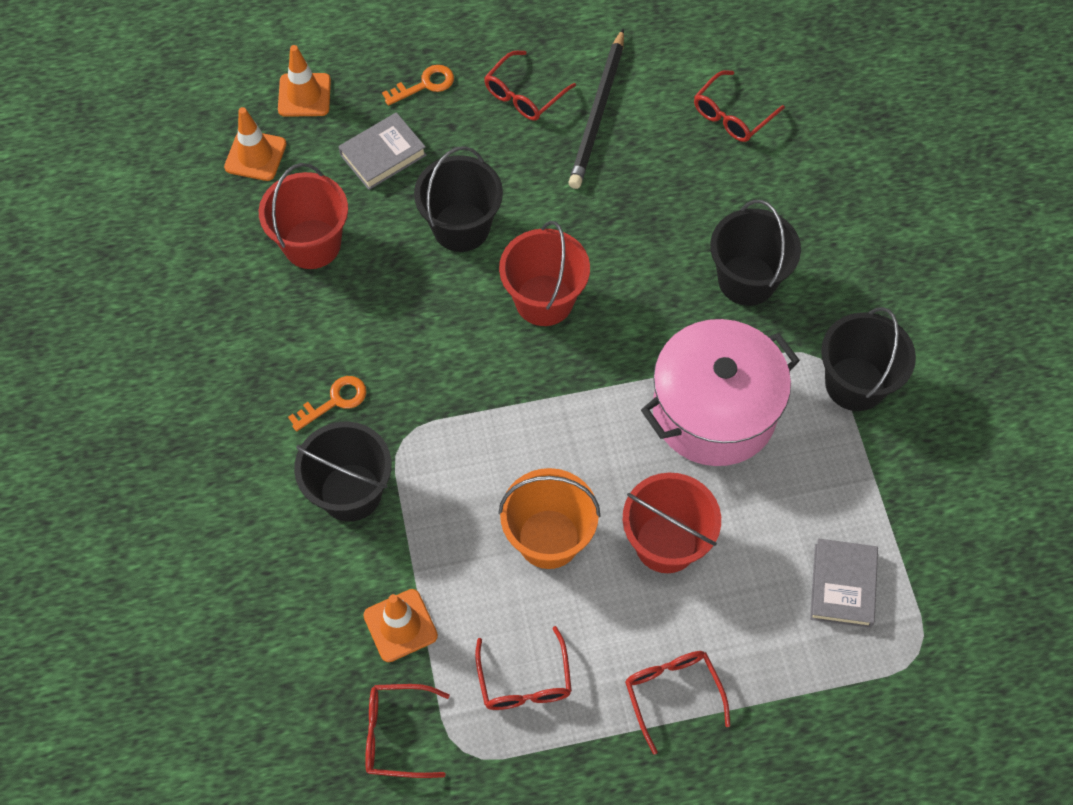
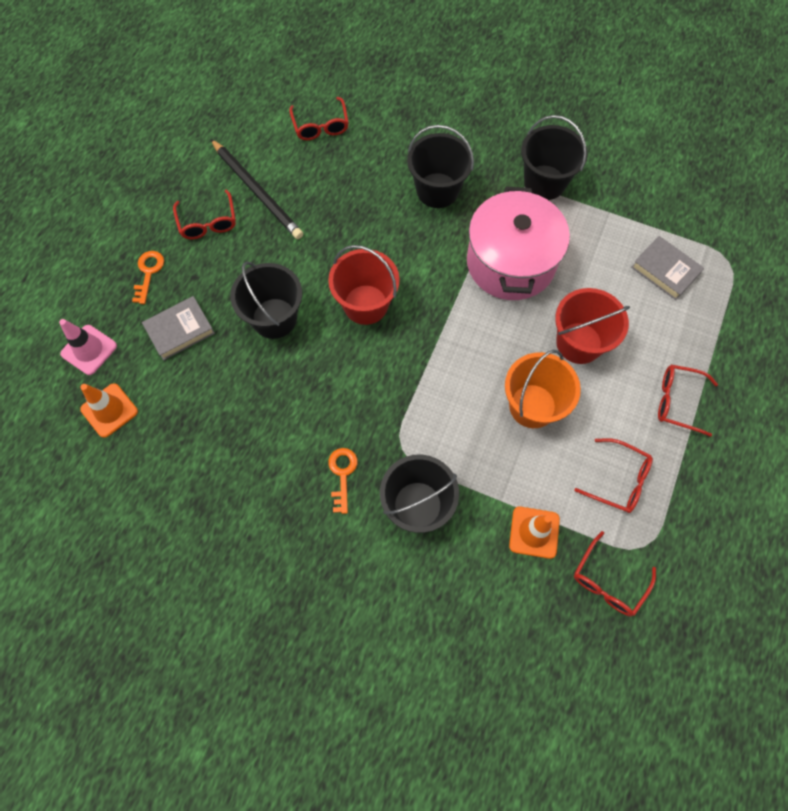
camera: 55 degrees left, 5 degrees up
(304, 95) = (89, 350): orange traffic cone -> pink traffic cone
(312, 244) = (211, 416): red bucket -> none
(383, 155) = (180, 330): grey book -> grey book turned 60 degrees clockwise

